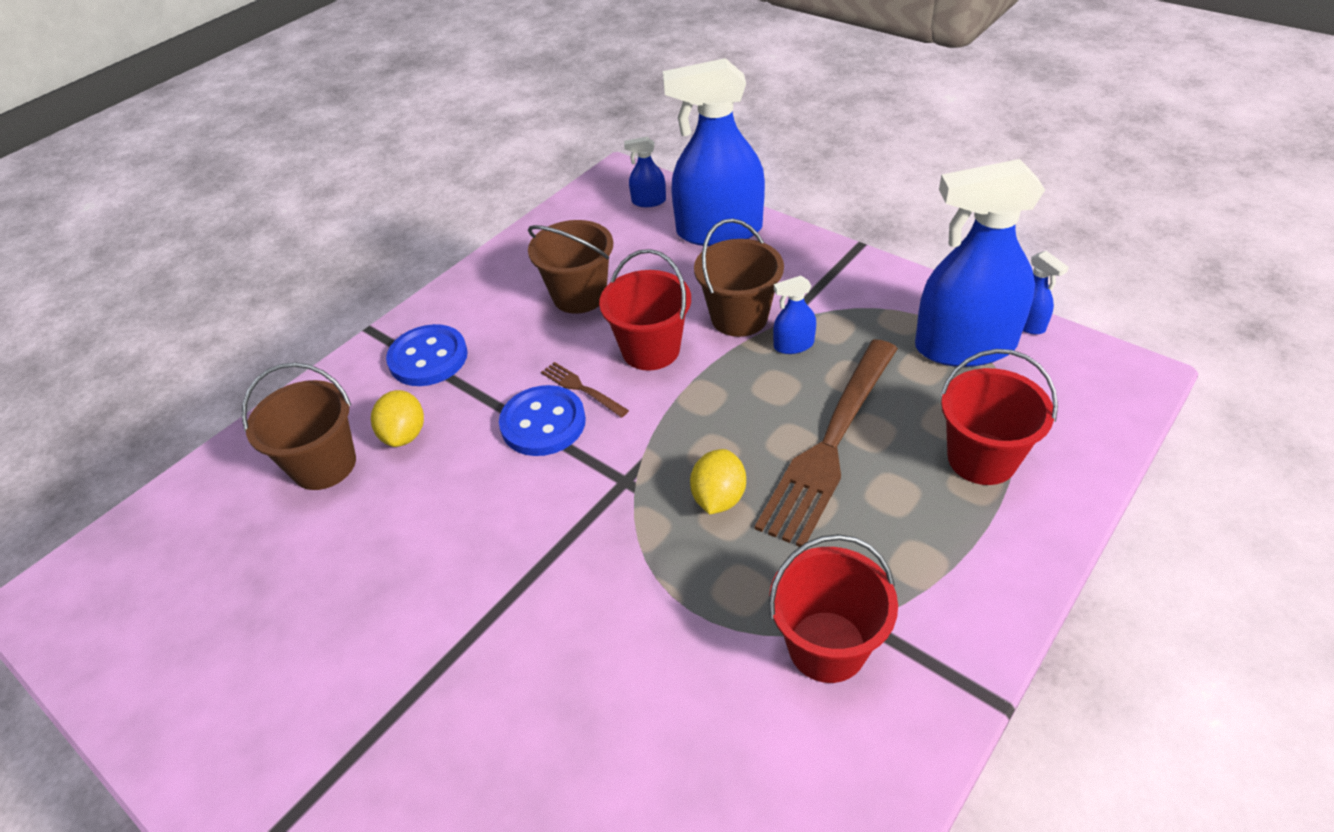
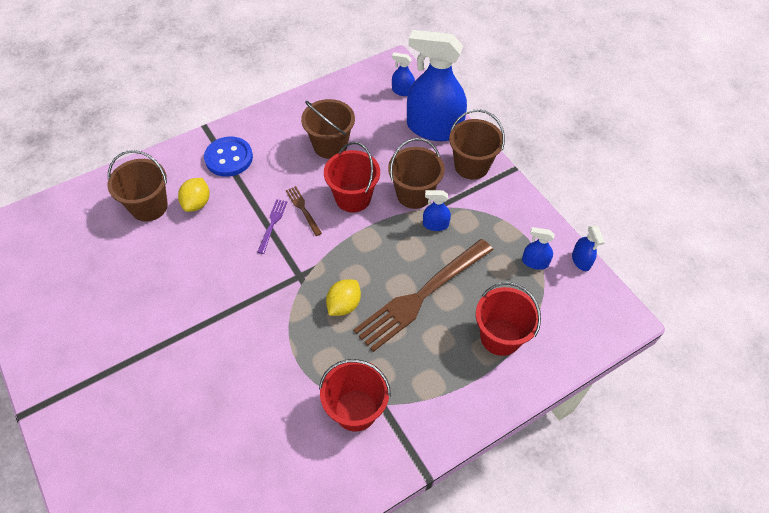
camera: 15 degrees right, 10 degrees up
(543, 423) = (272, 223): blue button -> purple fork
(799, 258) = (471, 166): none -> brown bucket
(965, 346) = (535, 262): blue spray bottle -> blue spray bottle, size x0.42

